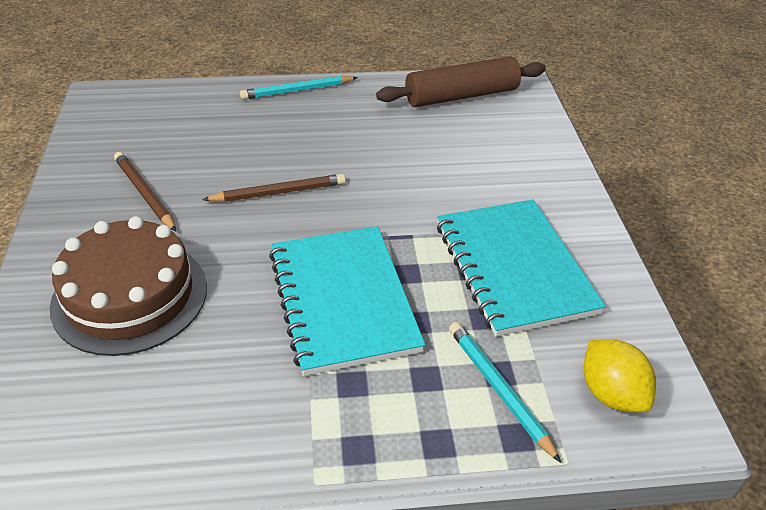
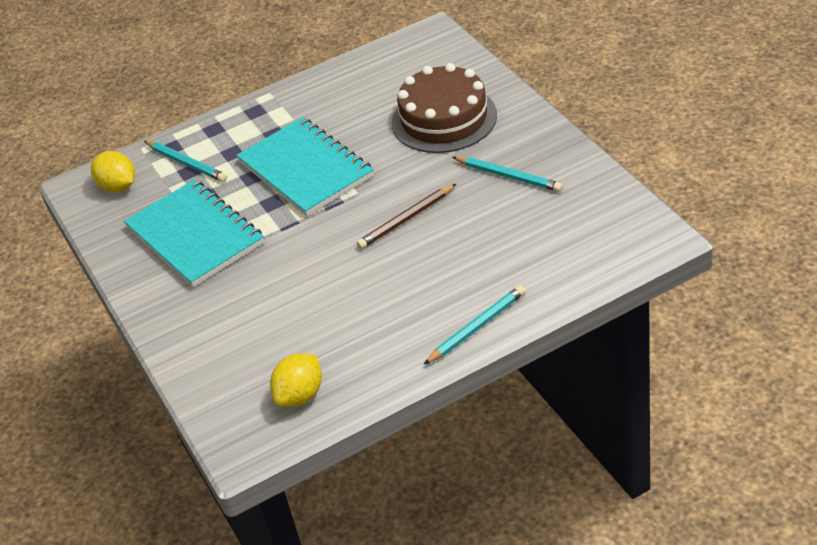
camera: 165 degrees right, 0 degrees up
(145, 193) = (509, 176): brown pencil -> turquoise pencil
(461, 96) = (300, 395): brown rolling pin -> yellow lemon

